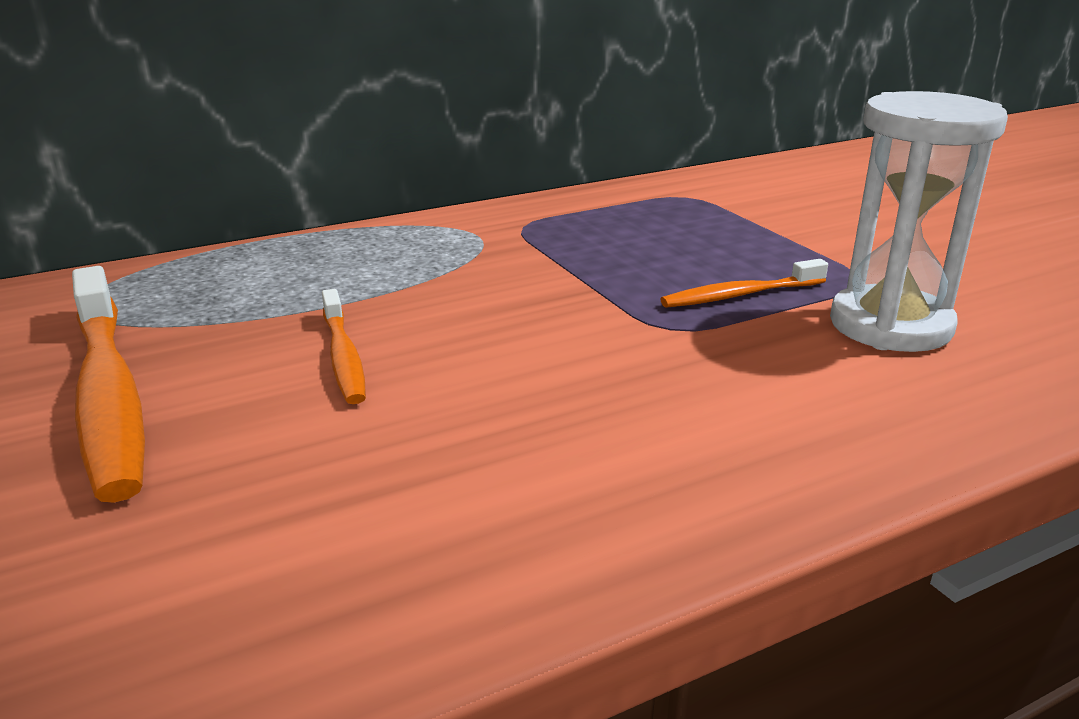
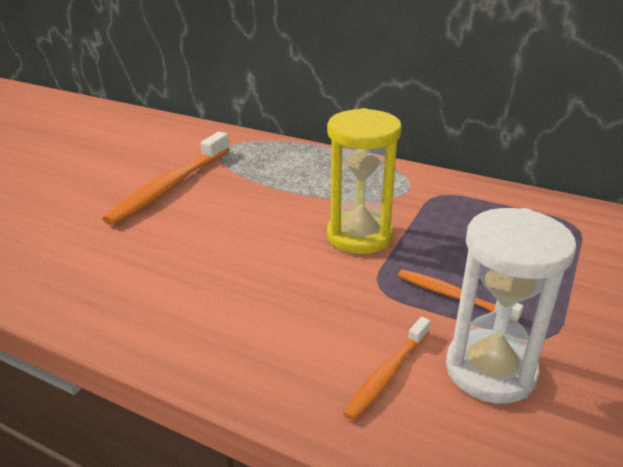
camera: 55 degrees right, 5 degrees up
(343, 357) = (246, 215): orange toothbrush -> orange toothbrush (387, 374)
(539, 299) = (359, 236): none -> yellow hourglass

